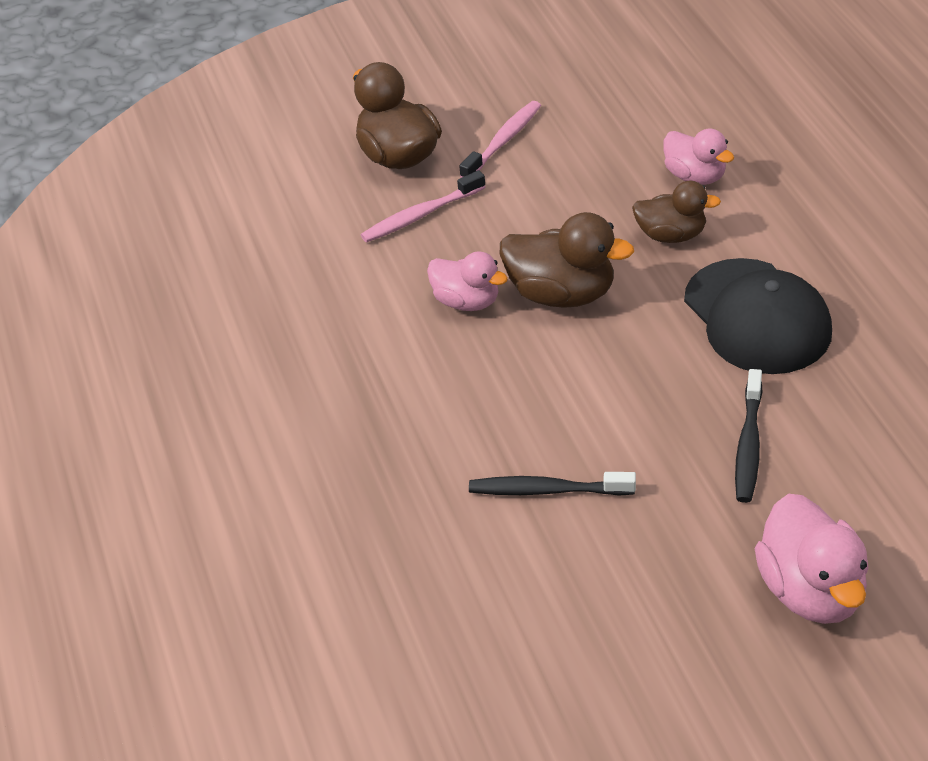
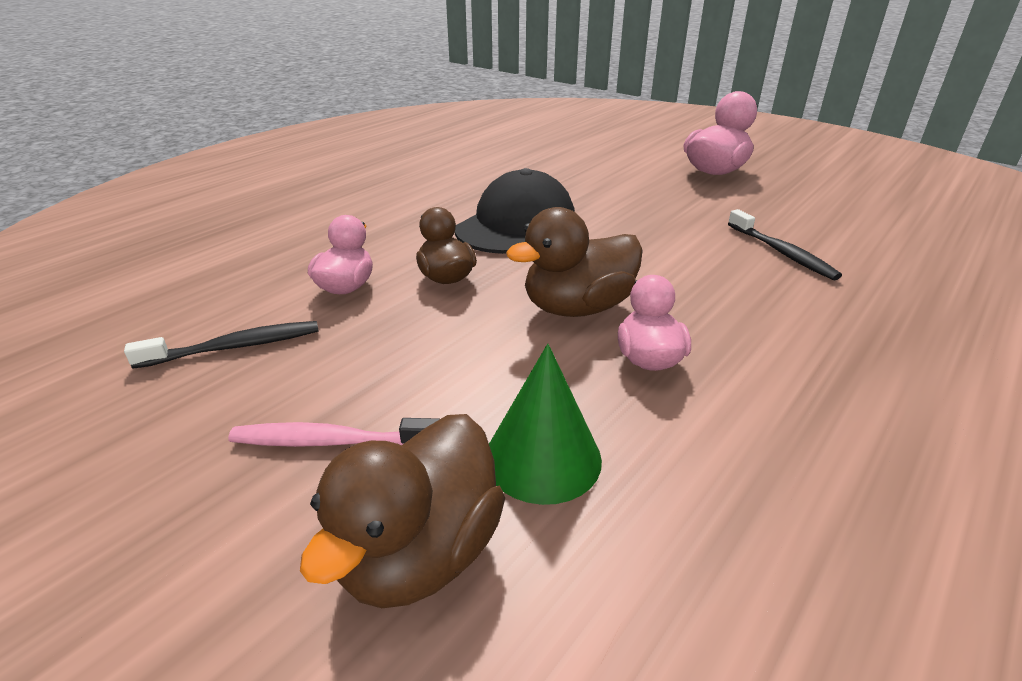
camera: 125 degrees left, 10 degrees down
(420, 215) = (543, 458): pink toothbrush -> green cone
(562, 294) = (577, 308): brown duck -> brown duck turned 105 degrees counterclockwise
(748, 445) = (640, 203): black toothbrush -> black toothbrush (235, 347)

